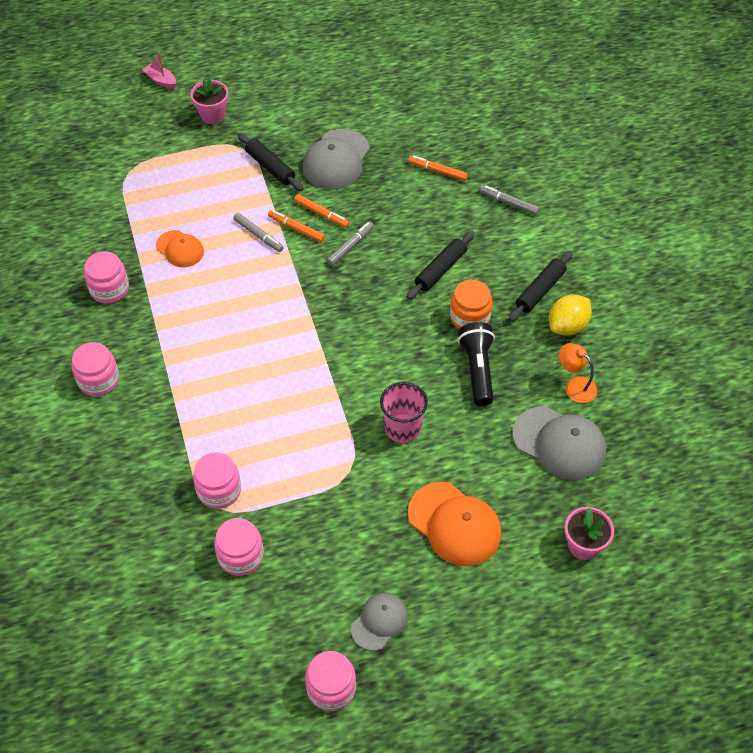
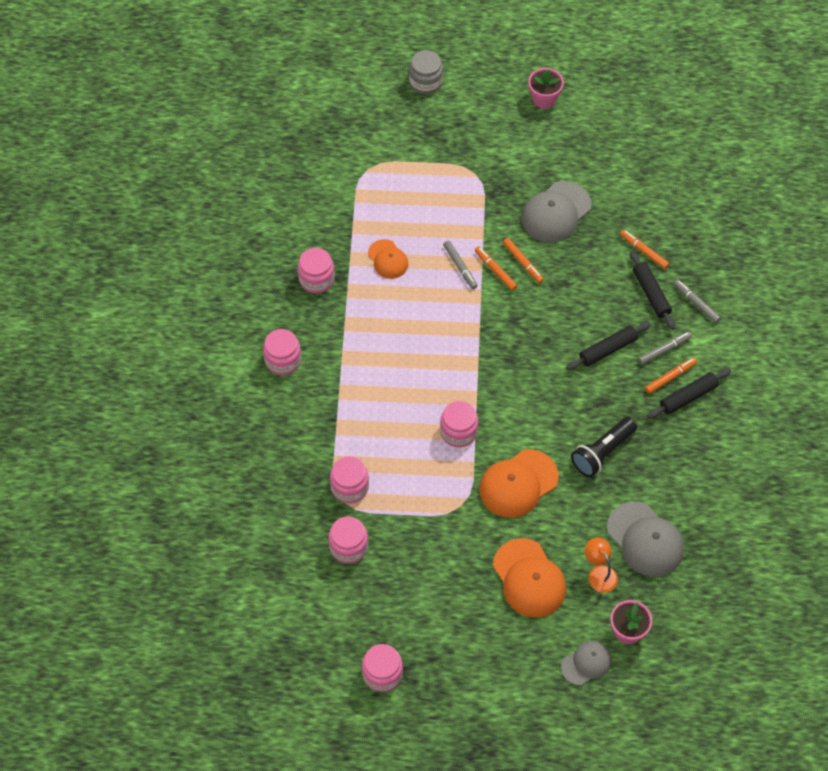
camera: 20 degrees right, 5 degrees up
(161, 80) = (425, 82): pink boat -> grey jar
(212, 115) = (460, 132): pink flower pot -> pink flower pot (544, 99)
(270, 167) = (494, 202): black rolling pin -> black rolling pin (651, 293)
(318, 395) = (458, 432): none -> pink jar
(350, 246) = (536, 302): grey marker -> grey marker (664, 350)
(379, 622) = (438, 636): grey cap -> grey cap (586, 663)
(402, 428) = (518, 484): pink cup -> orange cap
(469, 317) = (615, 402): orange jar -> none
(477, 370) = (602, 452): black flashlight -> black flashlight turned 150 degrees counterclockwise
(514, 278) = (670, 377): none -> orange marker
(567, 326) = (698, 437): yellow lemon -> none
(575, 385) = (681, 493): orange lamp -> orange lamp (599, 573)

